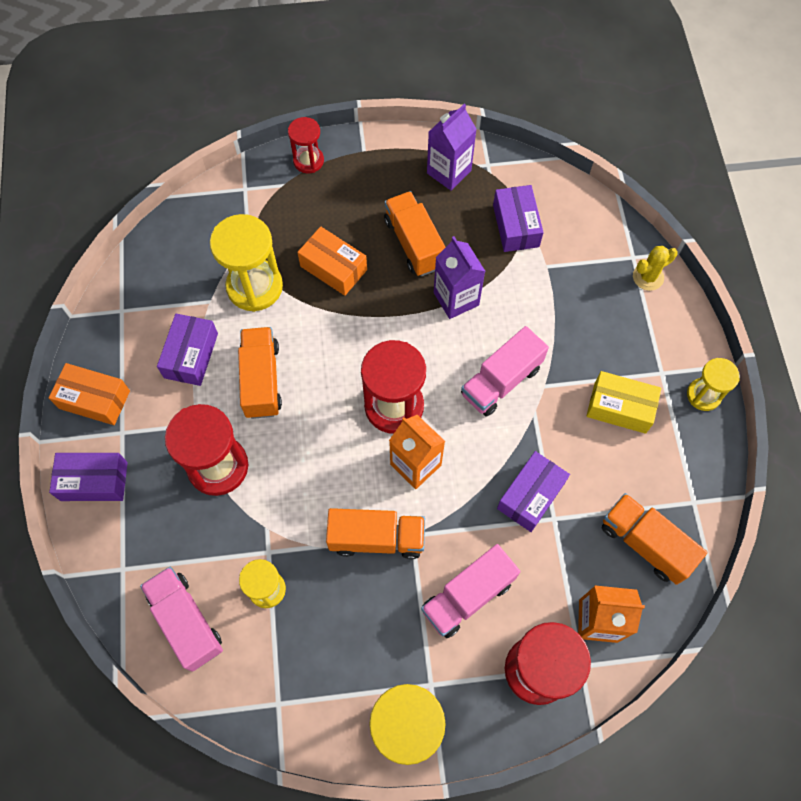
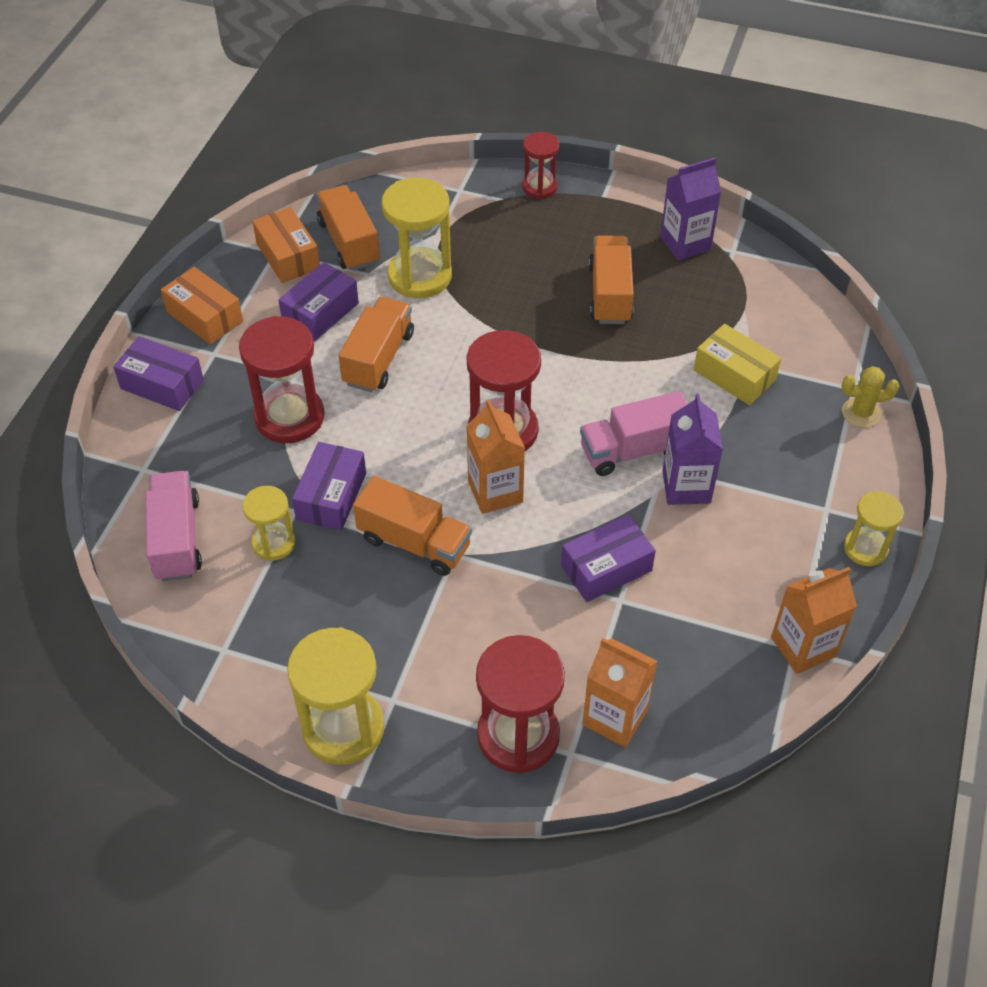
camera: 25 degrees right, 15 degrees down
(333, 268) = (511, 287): orange box -> orange box (288, 256)
(456, 299) = (627, 358): purple carton -> purple carton (686, 487)
(467, 596) = (481, 634): pink truck -> none
(515, 226) = (732, 315): purple box -> purple box (331, 496)
(620, 407) = (757, 524): yellow box -> yellow box (734, 375)
(645, 543) = (713, 665): orange truck -> orange truck (349, 242)
(699, 498) = (803, 647): none -> orange carton

